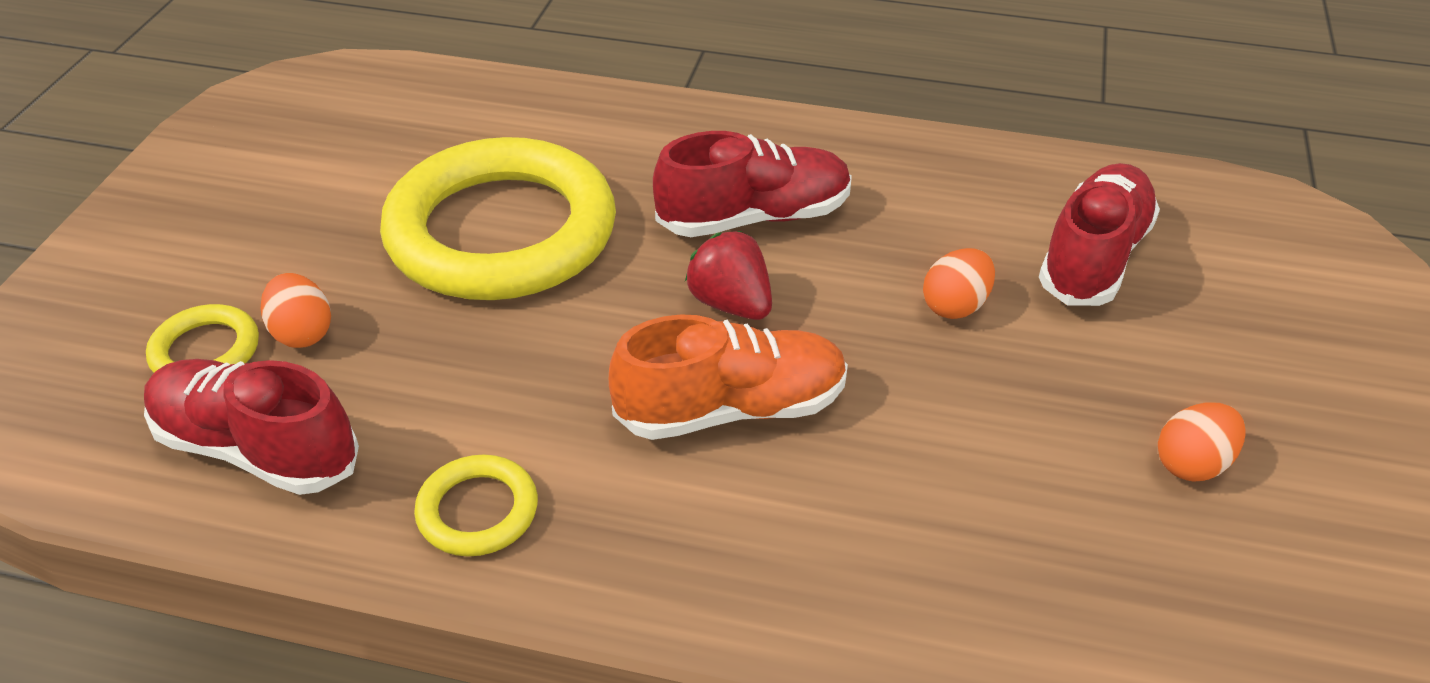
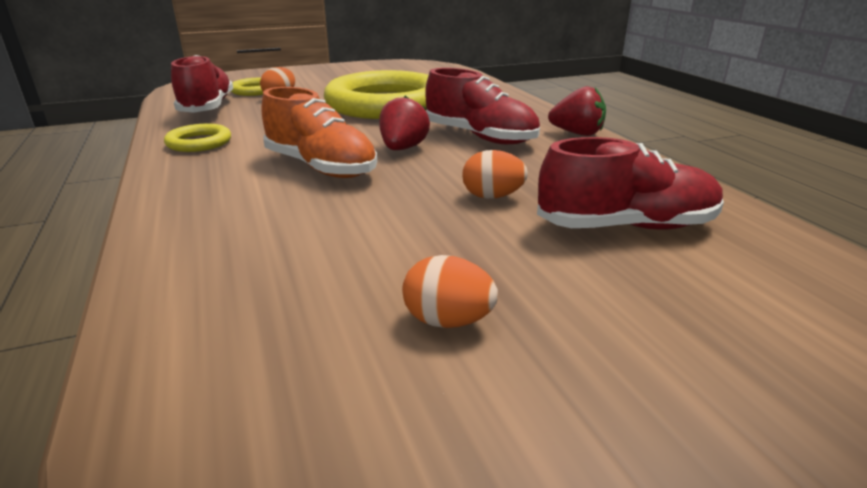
camera: 55 degrees right, 15 degrees down
(820, 136) = (577, 133): none -> red strawberry

